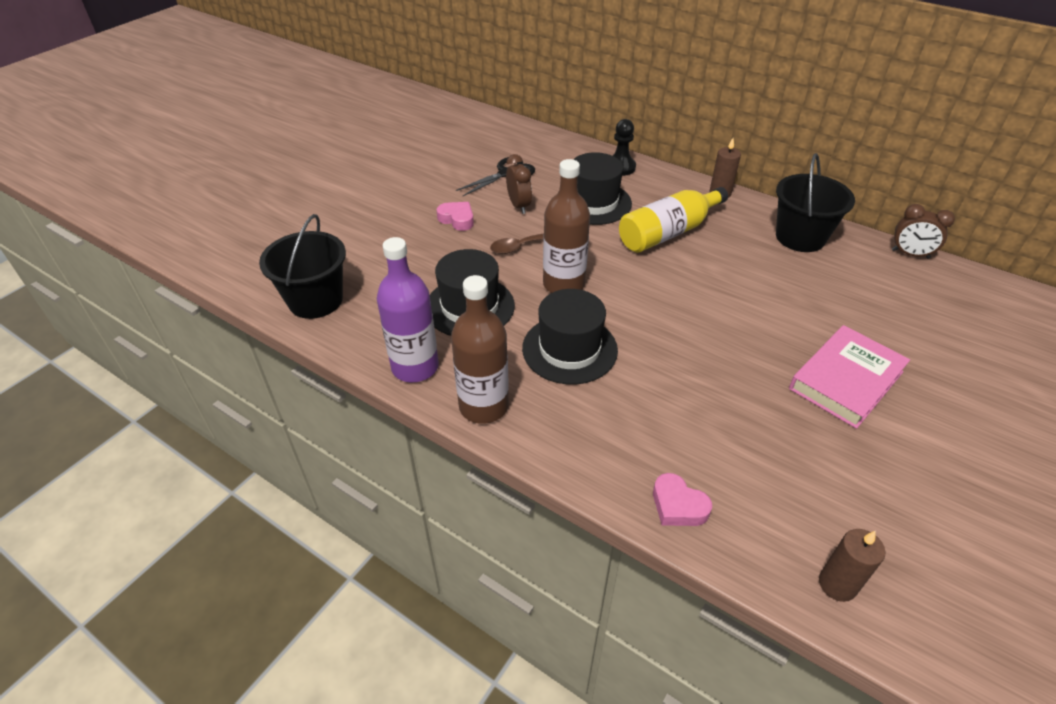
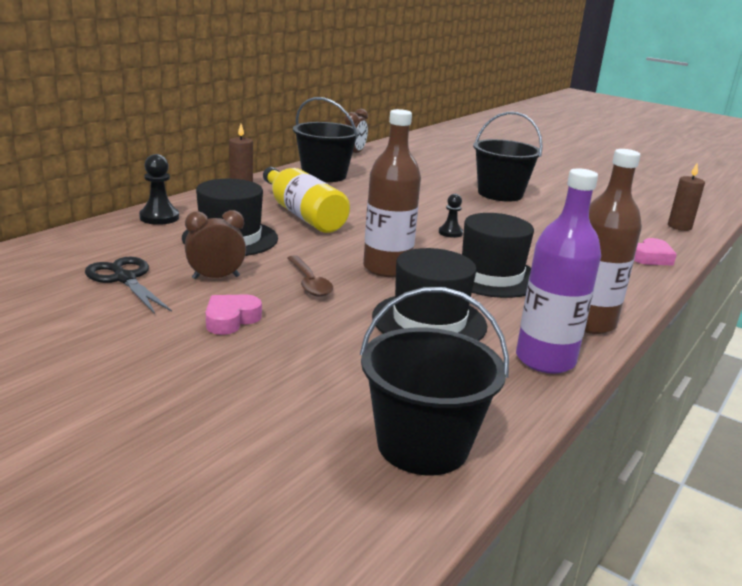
camera: 90 degrees left, 20 degrees down
(672, 327) = (450, 233): none -> black pawn
(846, 380) = (500, 194): pink book -> black bucket

